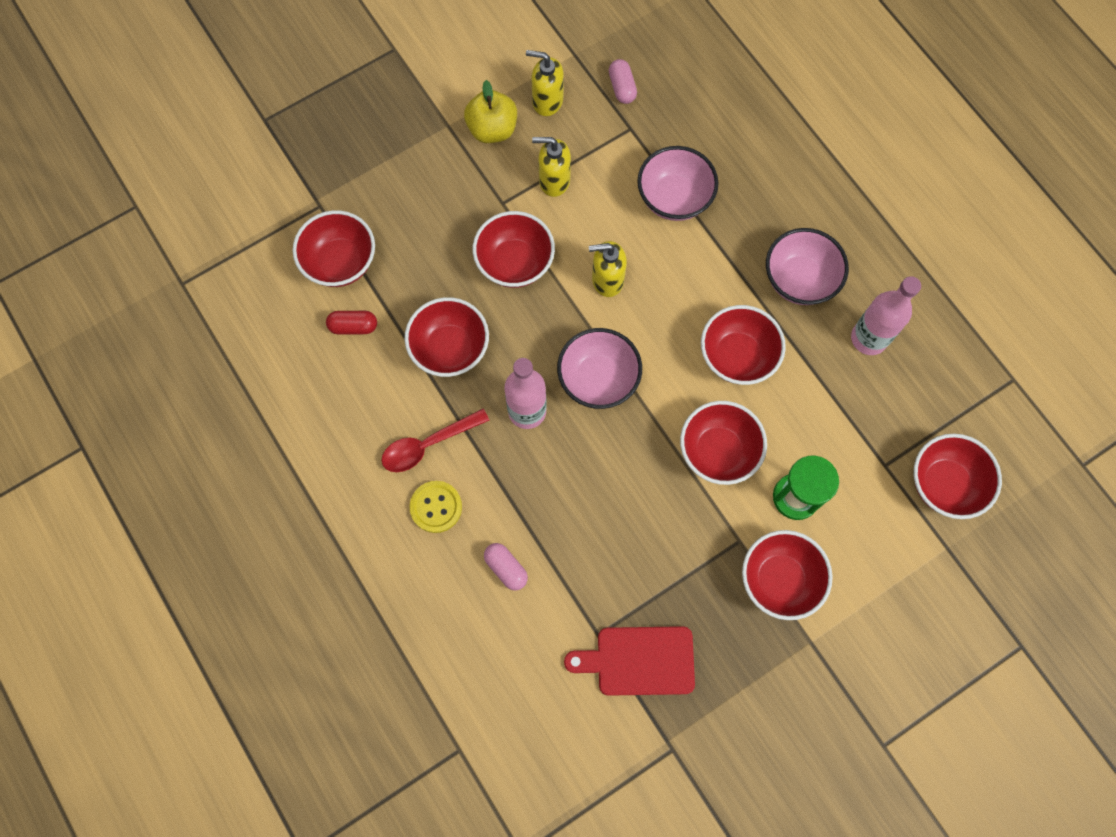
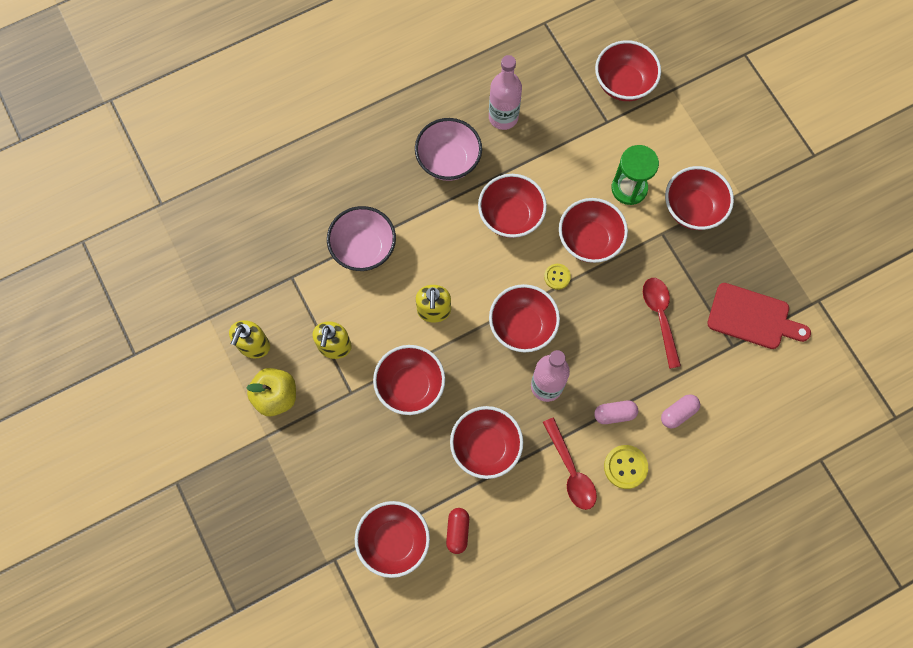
camera: 85 degrees left, 0 degrees up
(598, 379) = (522, 326): pink bowl -> red bowl
(622, 87) = (249, 280): pink capsule -> pink capsule (614, 414)
(627, 542) = (660, 317): none -> red spoon
(638, 660) = (752, 318): red cutting board -> red cutting board turned 75 degrees counterclockwise
(665, 415) = (557, 277): none -> yellow button

